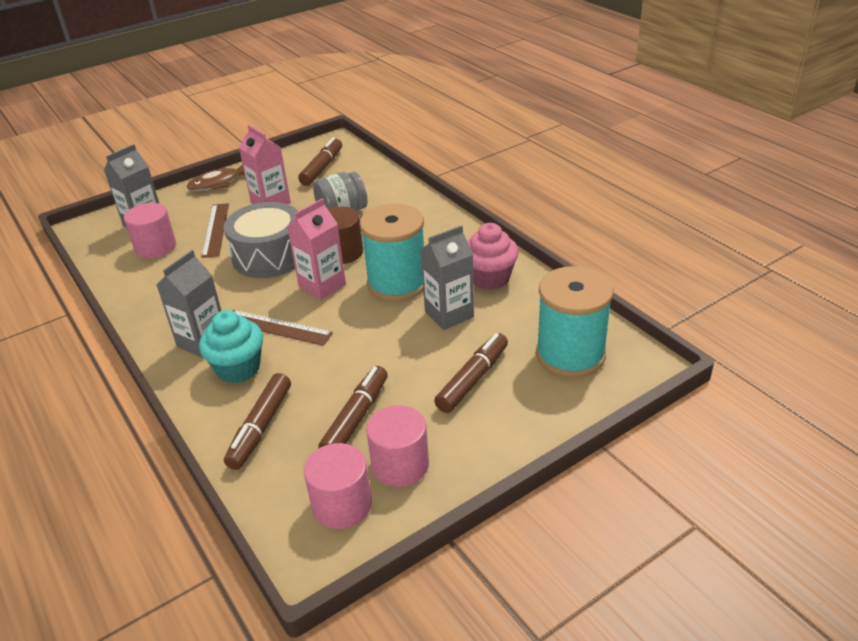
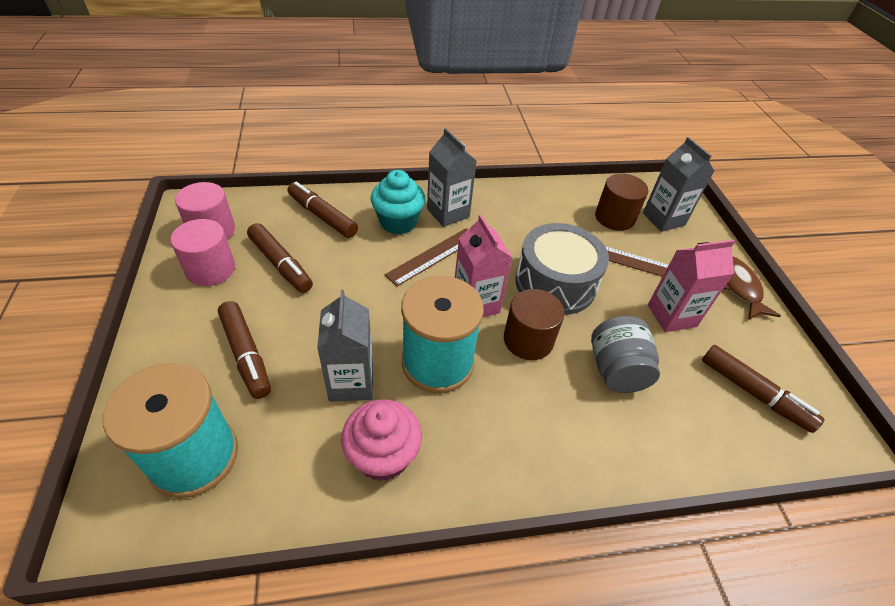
camera: 110 degrees right, 10 degrees up
(155, 247) = (614, 218): pink cylinder -> brown cylinder

